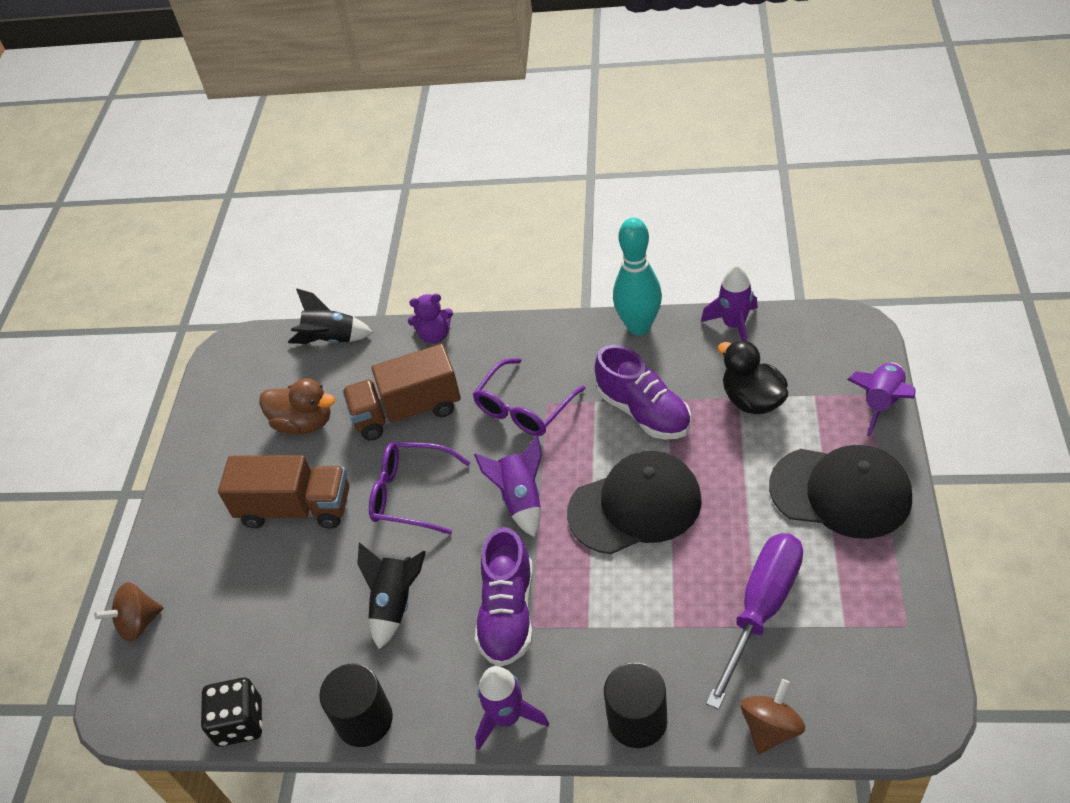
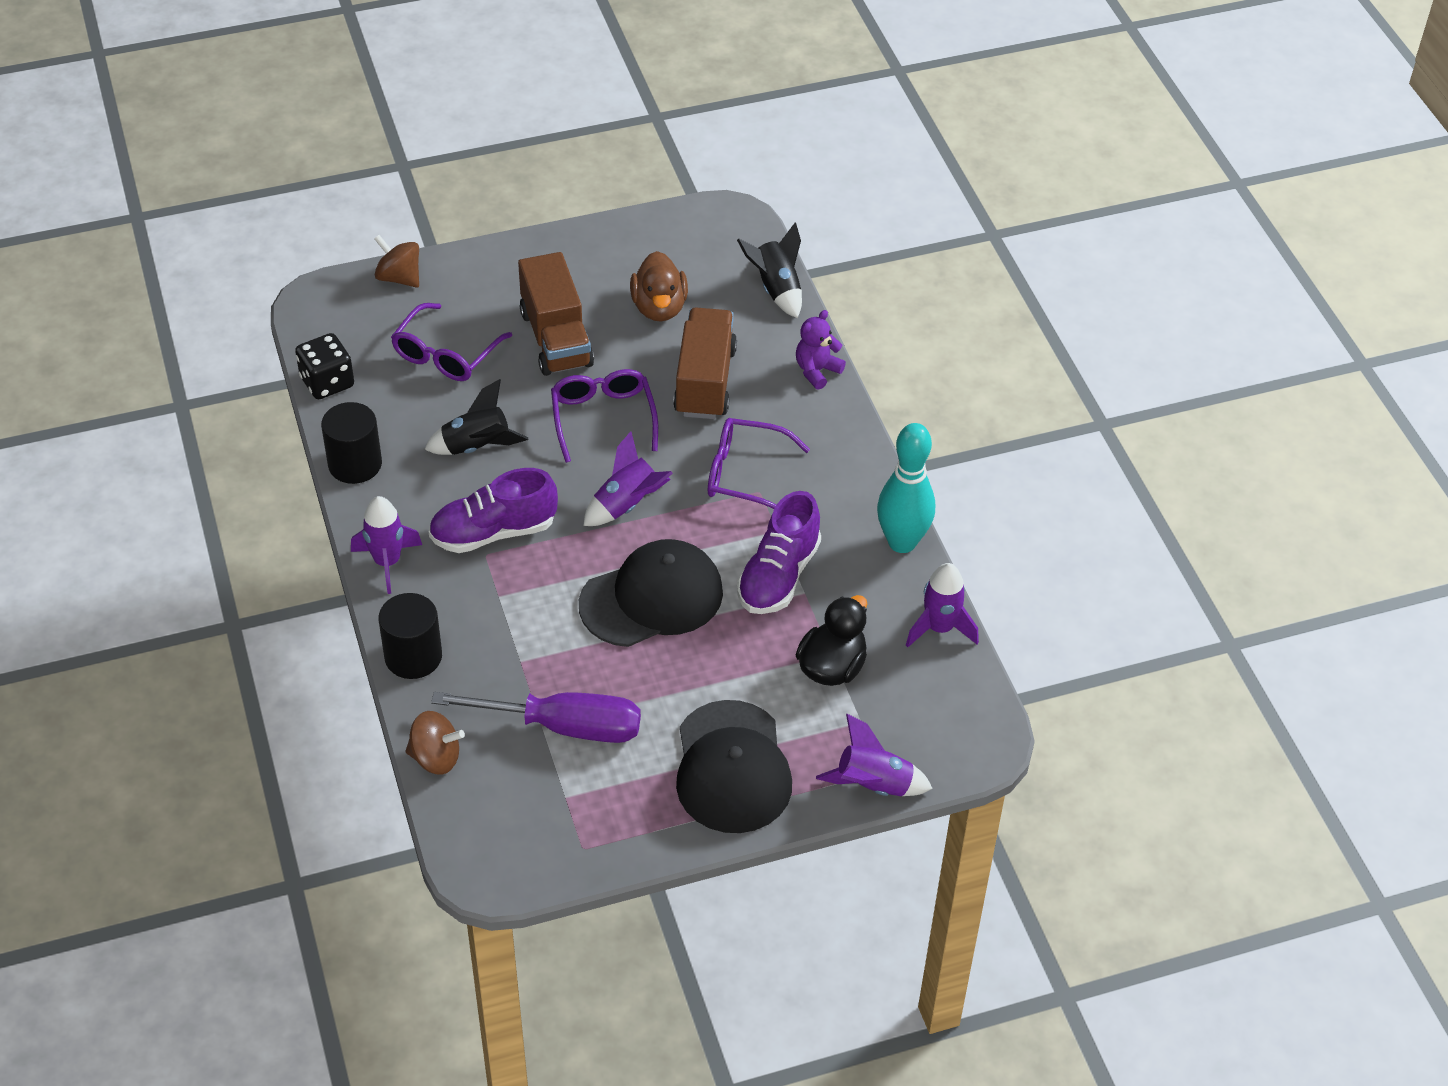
camera: 60 degrees right, 0 degrees up
(264, 604) = (446, 354): none -> purple glasses
(407, 411) = (705, 382): brown truck -> brown truck turned 45 degrees clockwise
(434, 335) = (817, 371): purple teddy bear -> purple teddy bear turned 75 degrees clockwise
(635, 506) = (652, 598): black cap -> black cap turned 75 degrees counterclockwise

